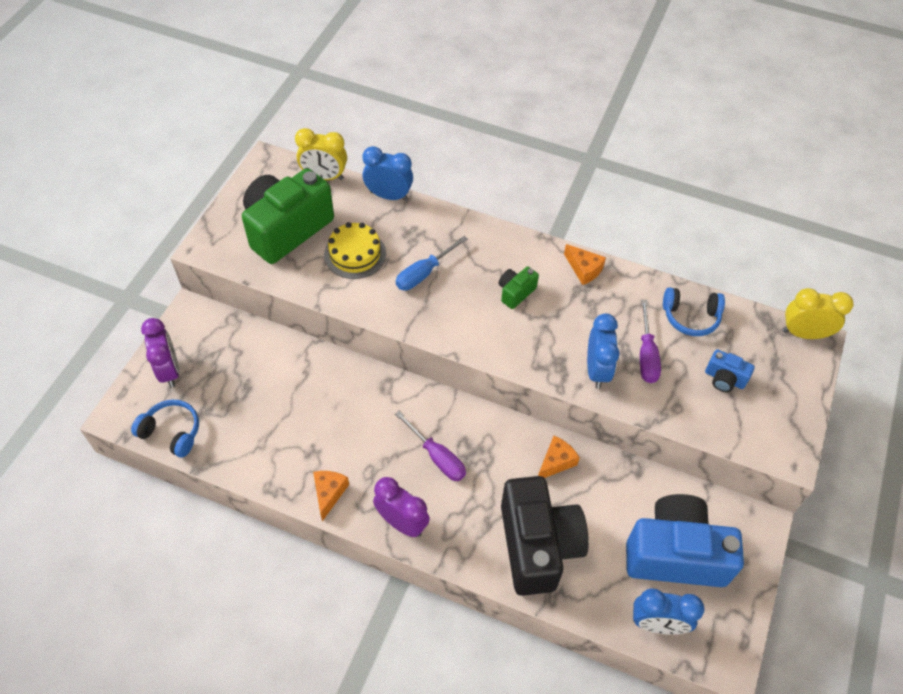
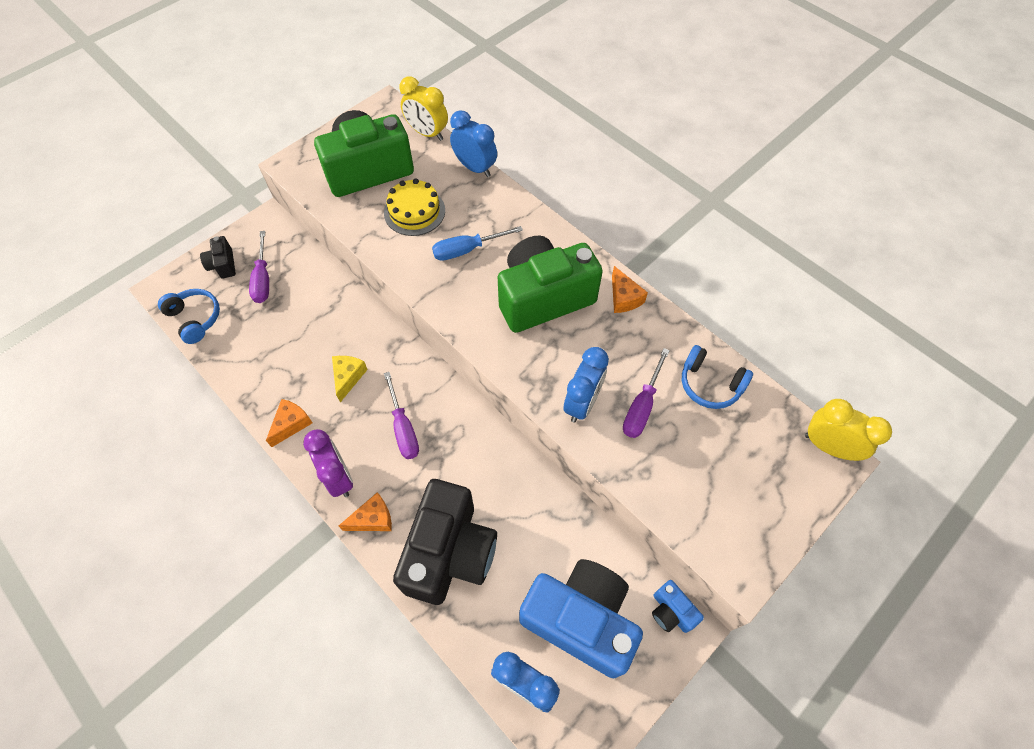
camera: 25 degrees right, 5 degrees up
(169, 370) = (223, 265): purple clock -> black camera
(220, 370) = (263, 279): none -> purple screwdriver
(359, 431) = (348, 377): none -> yellow cheese
(515, 292) = (543, 297): green camera -> green camera, size x2.31
(556, 462) = (511, 477): orange cheese -> orange cheese (373, 519)
(724, 379) = (712, 462): blue camera -> blue camera (671, 611)

